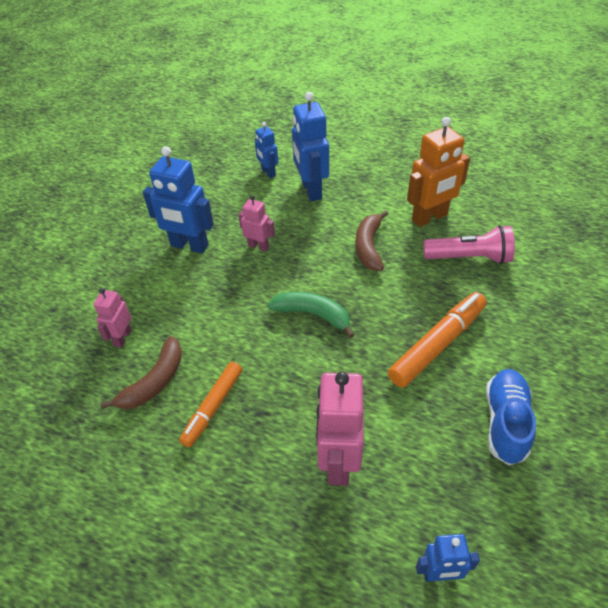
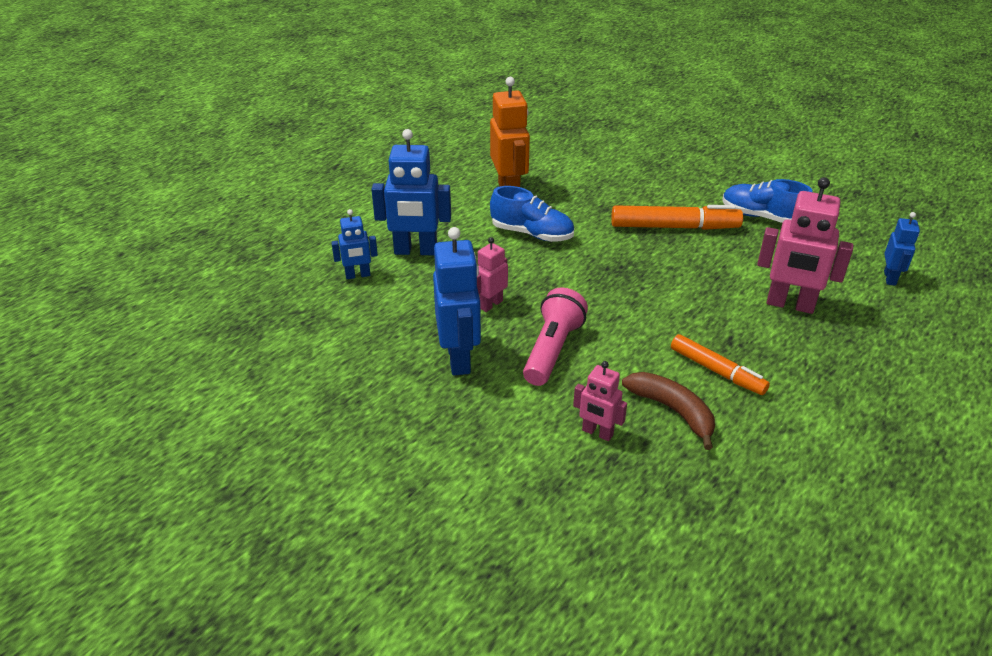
camera: 75 degrees left, 10 degrees down
(189, 246) = (459, 358): blue robot -> blue robot turned 45 degrees counterclockwise
(313, 315) = (613, 286): green banana -> none
(369, 247) = (532, 234): brown banana -> blue shoe
(437, 344) = (674, 227): orange marker -> orange marker turned 120 degrees clockwise
(469, 258) = (576, 185): pink flashlight -> pink flashlight (552, 350)

